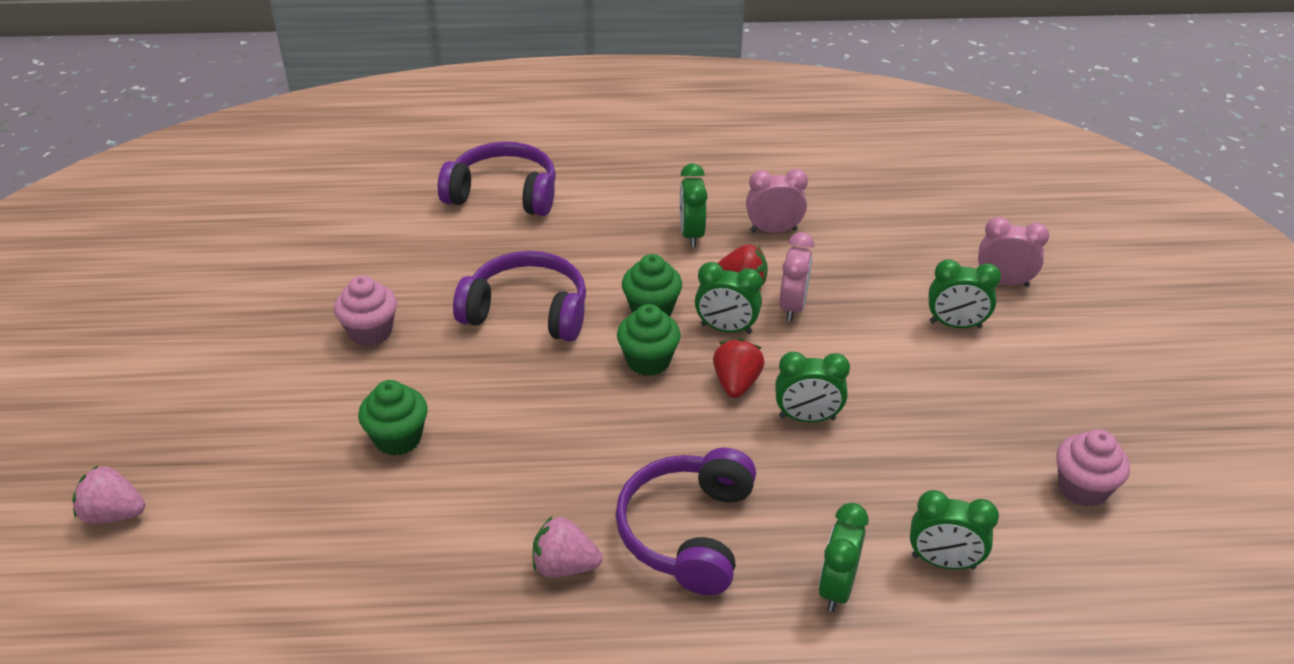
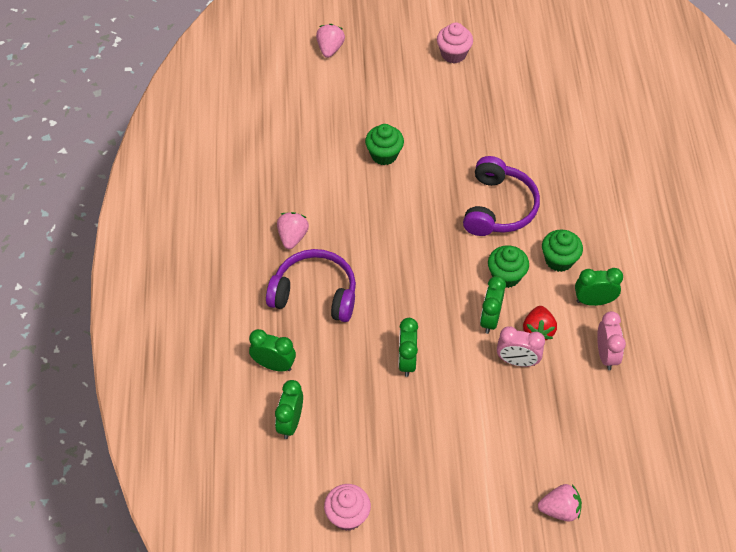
camera: 90 degrees right, 15 degrees up
(370, 332) = (472, 130): pink cupcake -> pink cupcake (453, 54)
(503, 194) = (626, 185): purple headphones -> none
(648, 361) = (455, 274): green cupcake -> green cupcake (559, 260)
(736, 383) = (437, 323): red strawberry -> none
(955, 325) = (505, 466): green clock -> none
(1003, 282) = (560, 509): pink clock -> pink strawberry

